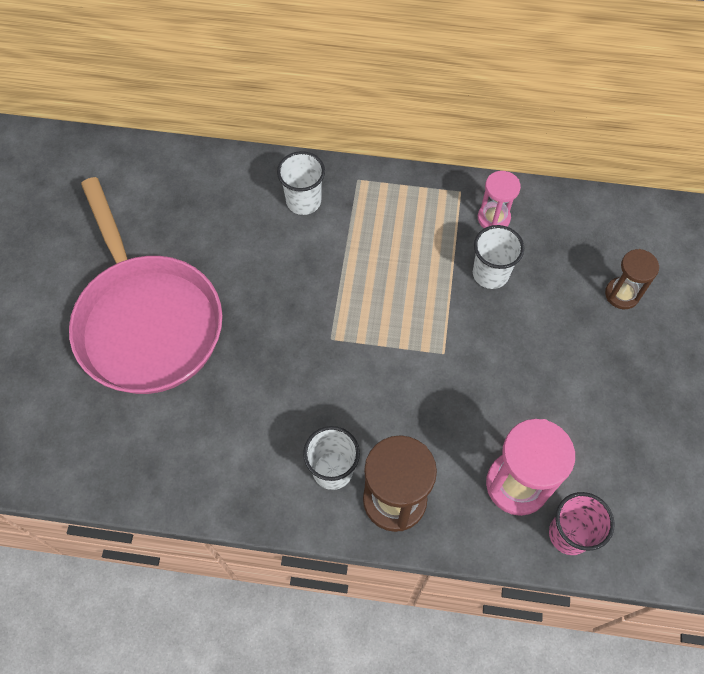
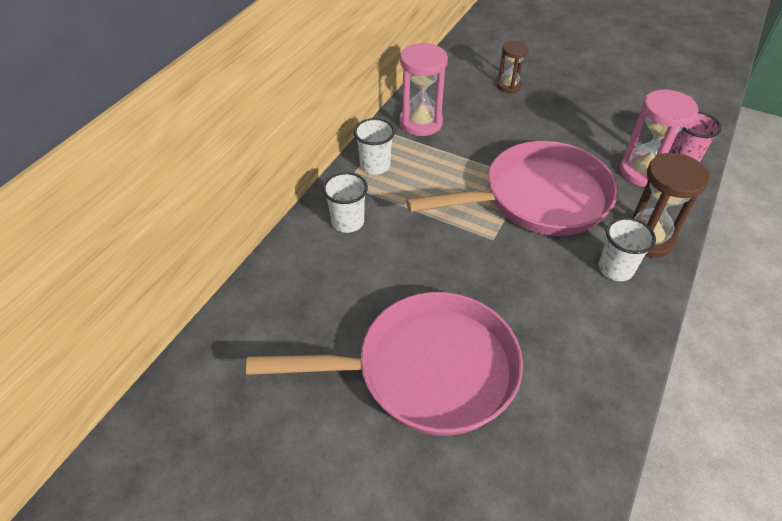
camera: 70 degrees left, 15 degrees down
(414, 371) = (538, 198): none -> pink pan
(490, 274) = (468, 137): white cup -> white cup (375, 166)
(493, 218) = (420, 123): pink hourglass -> pink hourglass, size x1.65

